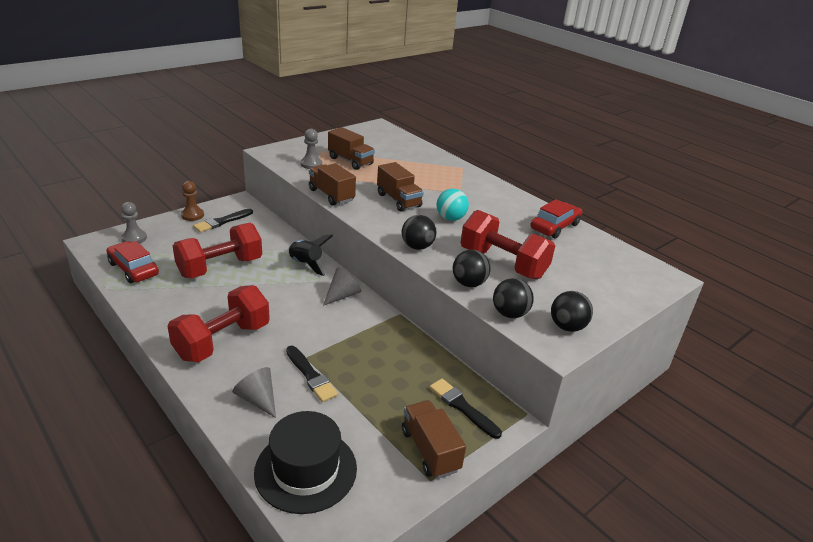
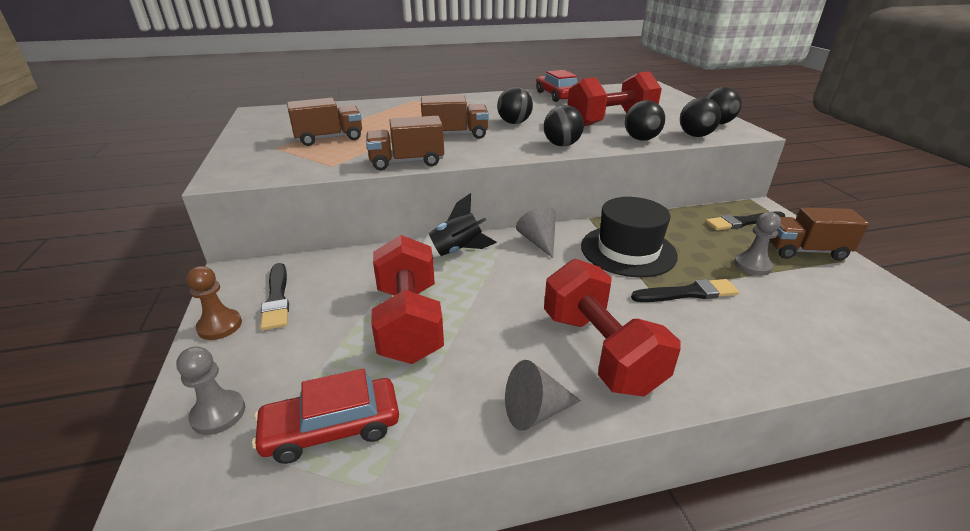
camera: 60 degrees left, 0 degrees up
(258, 399) = (730, 341): grey cone -> grey cone (535, 411)
(306, 470) = (851, 328): black hat -> black hat (628, 250)
(311, 164) = (306, 159): grey pawn -> grey pawn (752, 265)
(450, 218) = (514, 123): turquoise ball -> black ball

